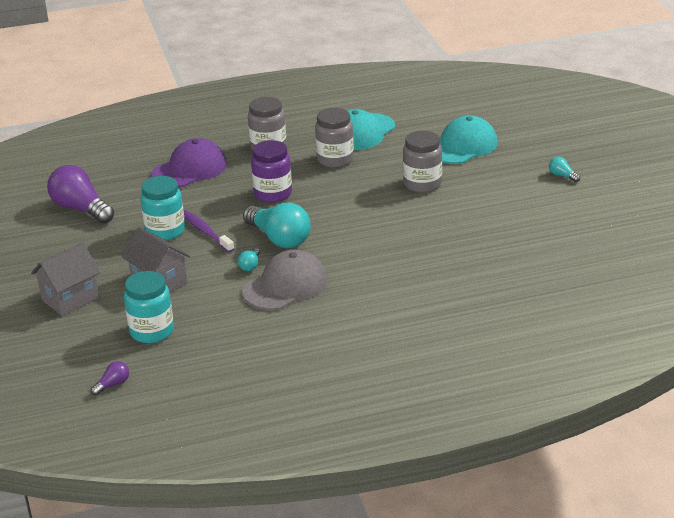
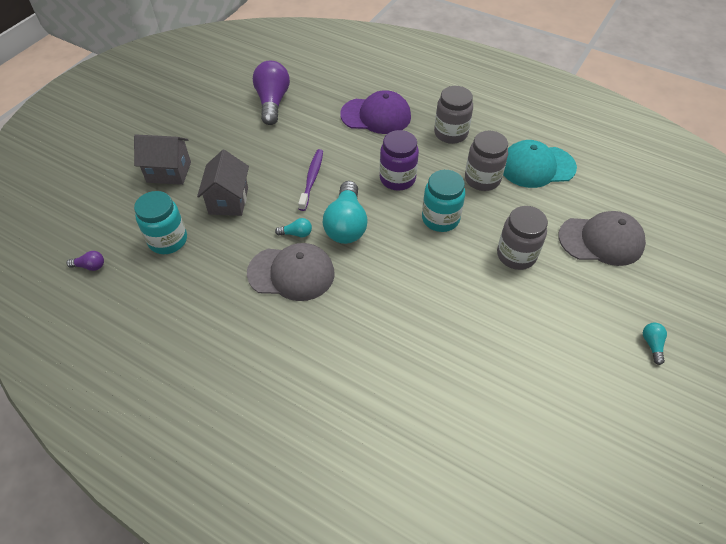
camera: 45 degrees right, 20 degrees up
(165, 231) = (290, 159): turquoise jar -> turquoise jar (440, 219)
(250, 265) = (296, 234): turquoise light bulb -> turquoise light bulb turned 150 degrees counterclockwise
(462, 146) = (601, 240): turquoise cap -> grey cap

